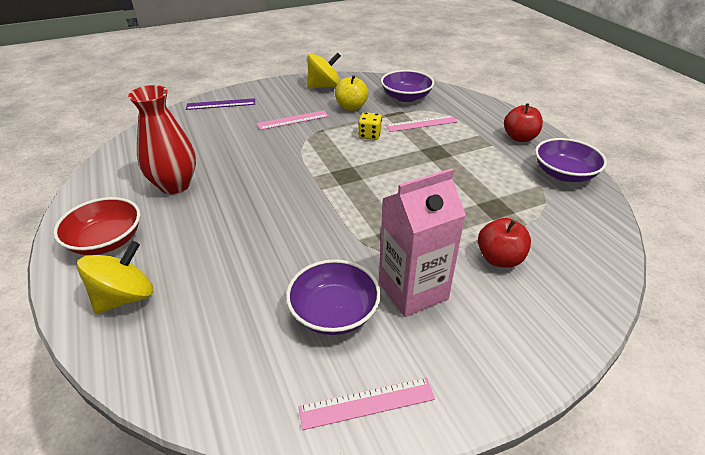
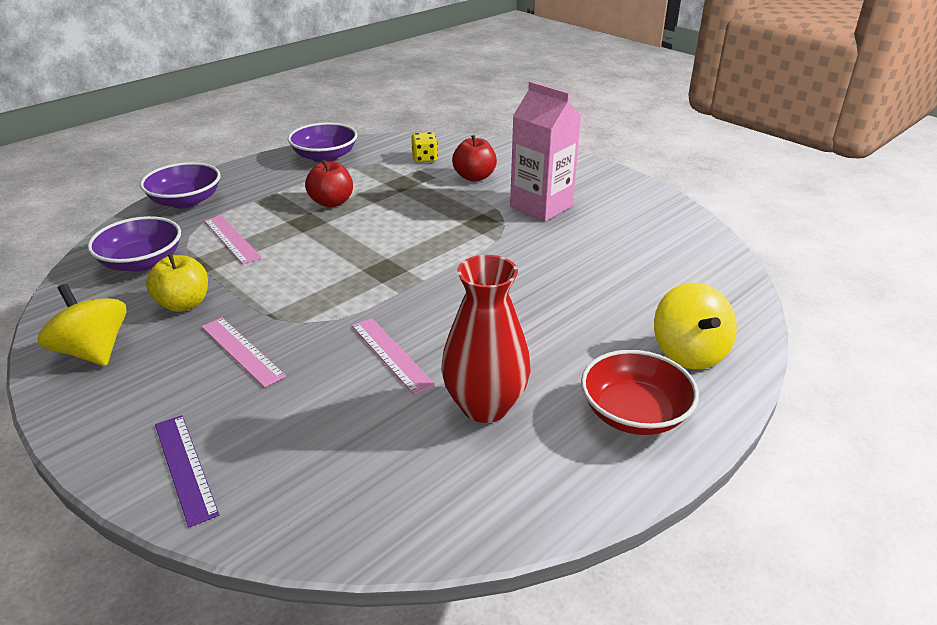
camera: 110 degrees left, 5 degrees down
(125, 297) = (689, 352): yellow spinning top -> yellow spinning top turned 120 degrees counterclockwise
(334, 312) = (595, 234): purple bowl -> purple bowl (186, 201)
(367, 403) = (657, 208): pink ruler -> pink ruler (391, 354)
(369, 135) = (276, 271): yellow dice -> yellow dice (424, 158)
(519, 138) = (255, 179): red apple -> red apple (331, 202)

